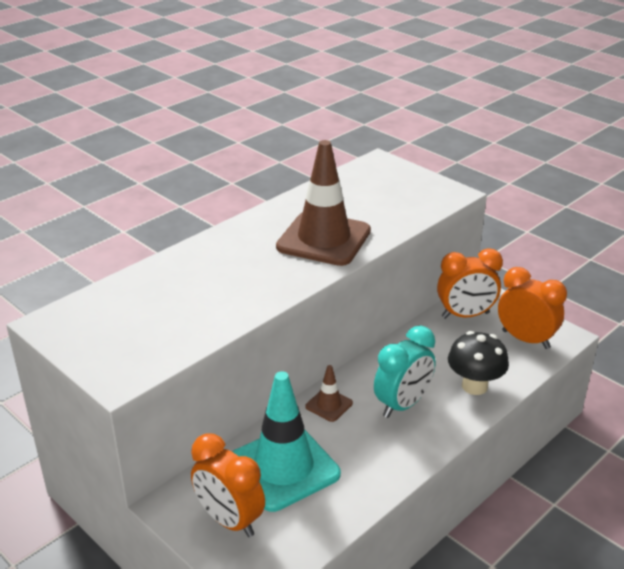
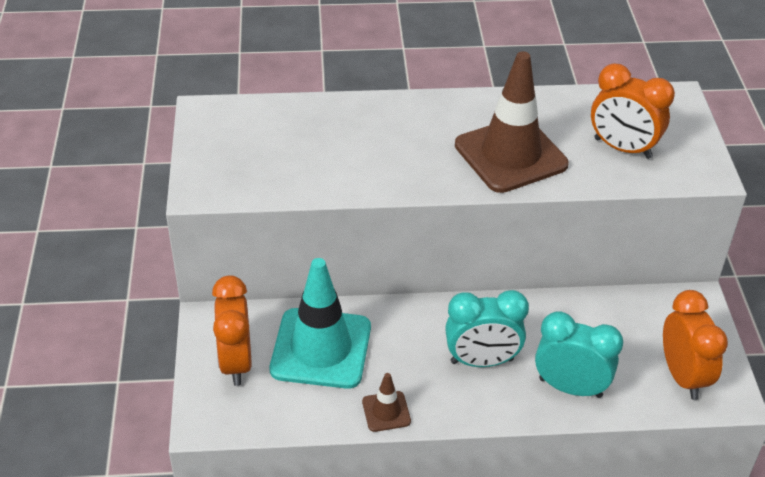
camera: 40 degrees right, 10 degrees up
(329, 405) = (418, 319): brown traffic cone -> brown traffic cone (386, 411)
(465, 315) = (651, 314): orange clock -> orange clock (622, 148)
(474, 386) = (570, 387): black mushroom -> turquoise clock

